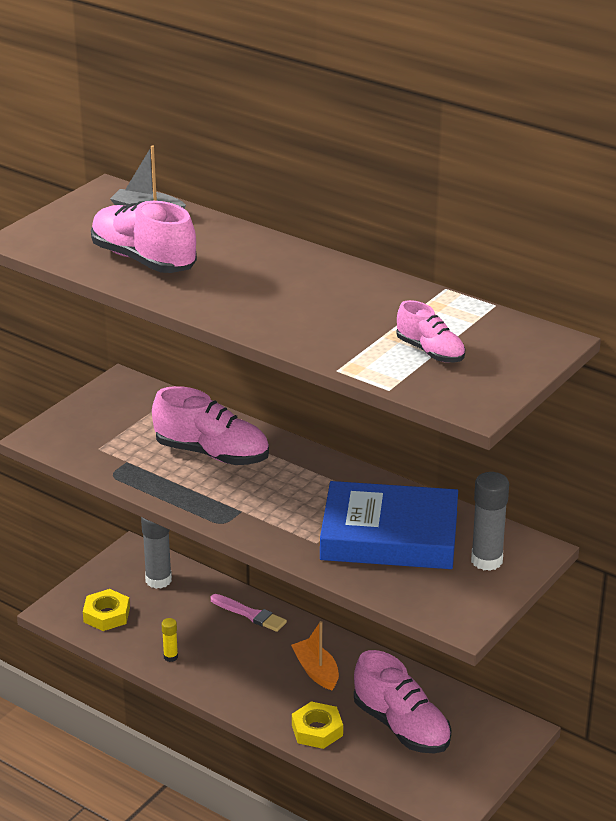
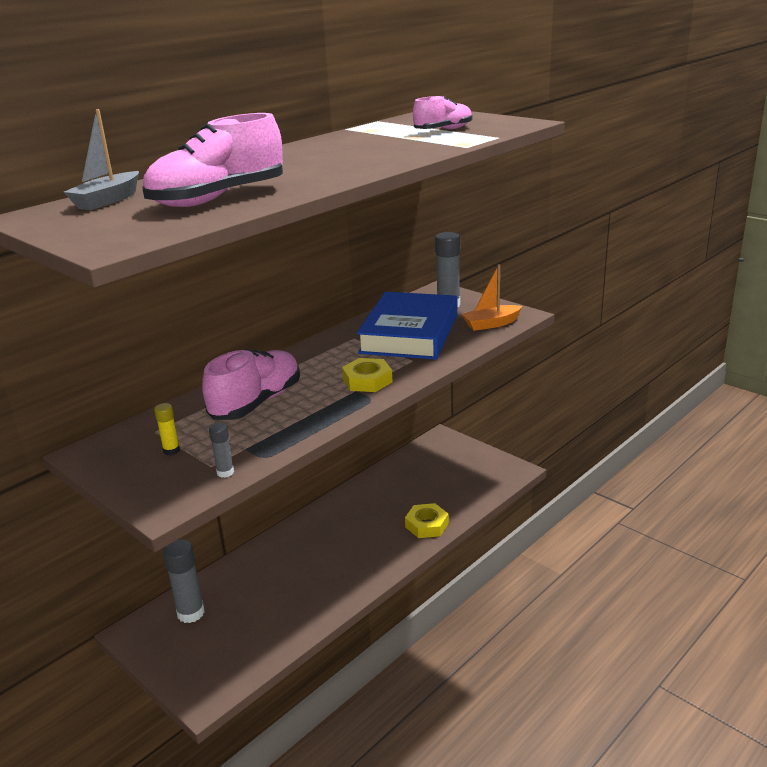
camera: 80 degrees left, 5 degrees down
(87, 458) = (225, 472): none -> grey glue stick
(106, 615) = (229, 653): yellow nut -> yellow nut (367, 380)
(170, 657) = (311, 607): yellow glue stick -> yellow glue stick (171, 451)
(250, 614) = (269, 554): pink brush -> none
(316, 671) = (356, 521): orange boat -> orange boat (491, 324)
(401, 727) = (429, 485): pink shoe -> none

